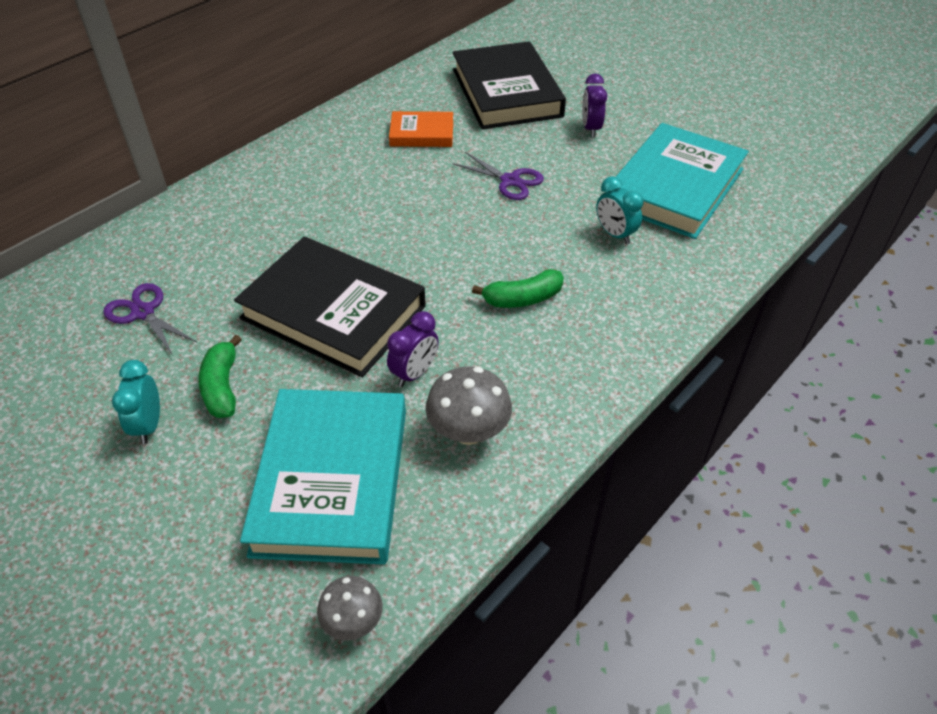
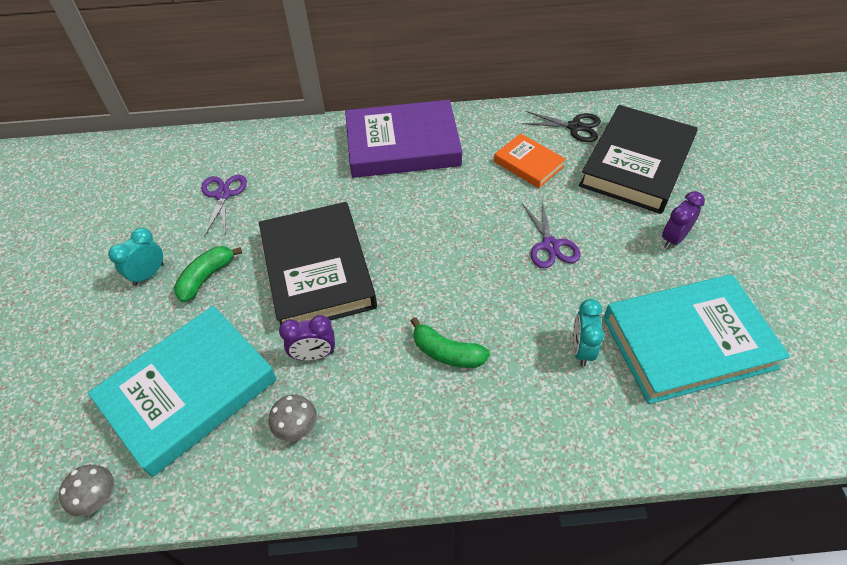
camera: 45 degrees right, 5 degrees up
(288, 175) = (402, 145): none -> purple book
(427, 89) = (575, 127): none -> black scissors
(468, 431) = (297, 427): grey mushroom -> grey mushroom, size x0.64

